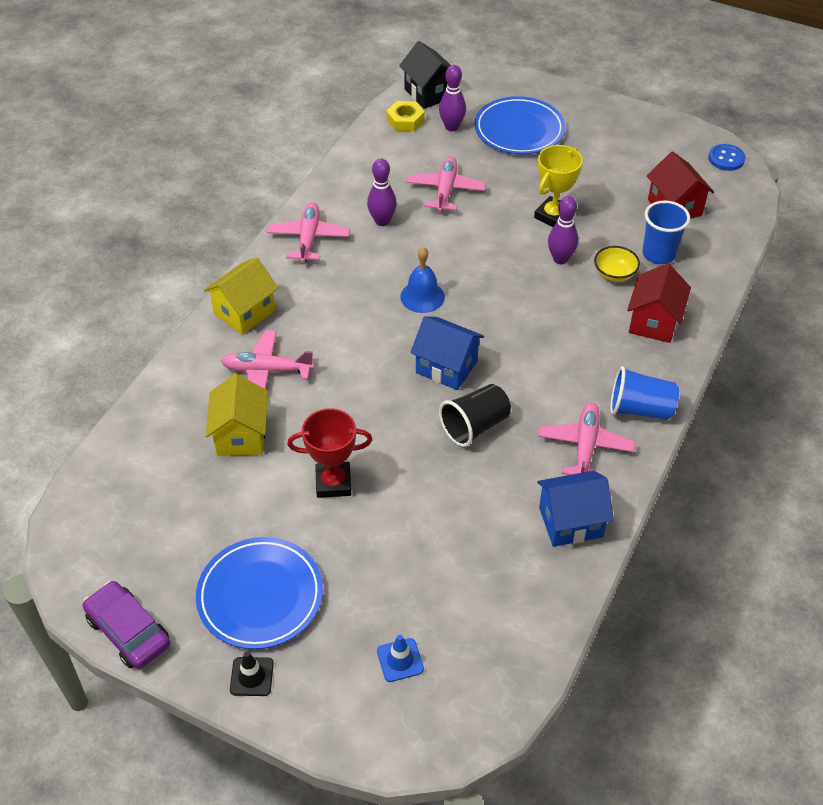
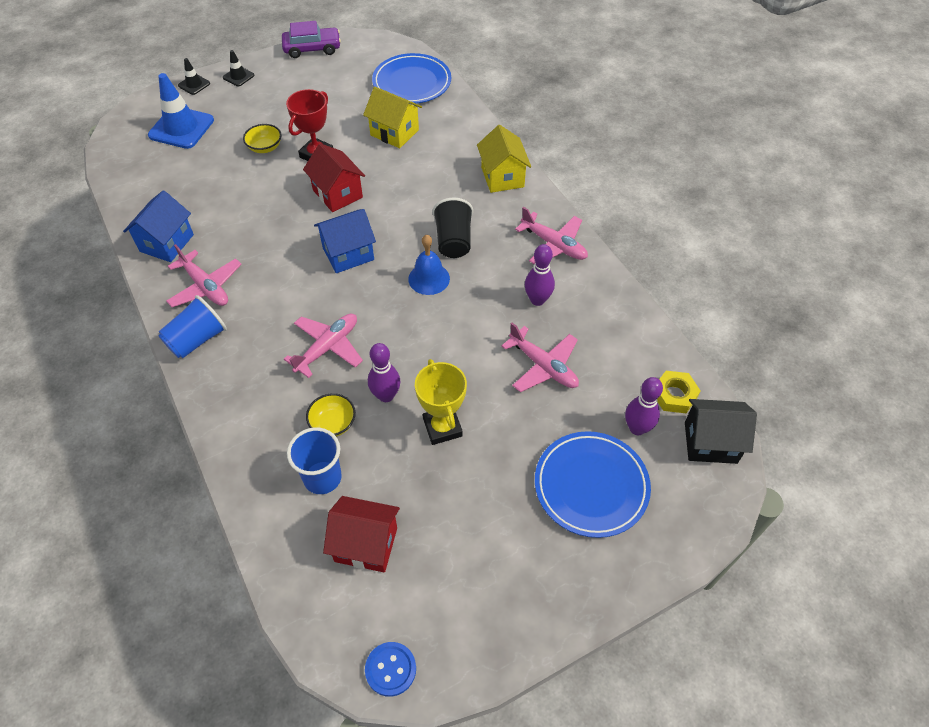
camera: 125 degrees right, 5 degrees up
(260, 596) = (278, 96): blue plate -> blue plate (412, 83)
(266, 370) = (437, 165): pink plane -> pink plane (328, 347)
(308, 720) = (194, 84): none -> black traffic cone
(362, 541) = (265, 147): none -> yellow bowl
(400, 660) = (181, 128): blue traffic cone -> blue traffic cone, size x1.99
(475, 426) = (284, 240): black cup -> black cup (453, 241)
(653, 322) = (258, 412): red house -> red house (337, 194)

